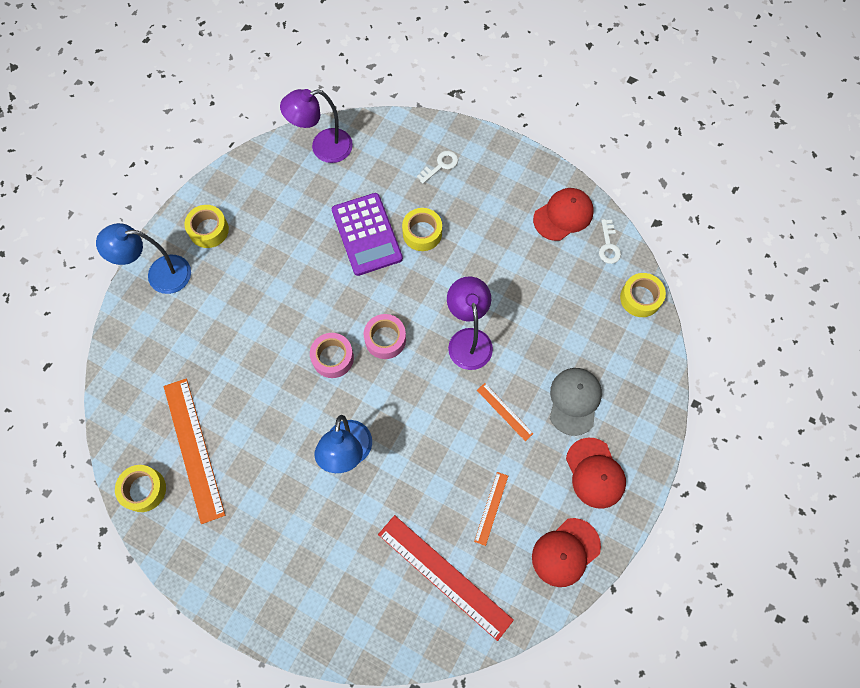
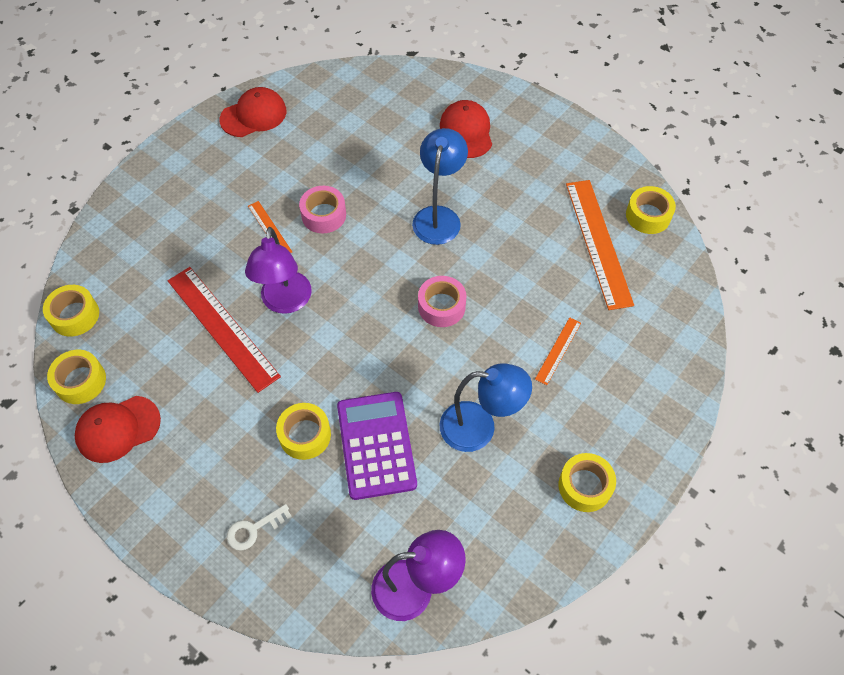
camera: 170 degrees left, 10 degrees down
(159, 275) = (647, 435): blue lamp -> blue lamp (479, 428)
(385, 339) = (379, 316): pink tape -> pink tape (324, 215)
(444, 576) = (367, 114): red ruler -> red ruler (222, 327)
(491, 508) = (310, 154): orange ruler -> orange ruler (558, 350)
(574, 401) = (194, 227): grey cap -> none
(595, 473) = (201, 166): red cap -> red cap (466, 131)
(608, 245) = (80, 381): white key -> yellow tape

